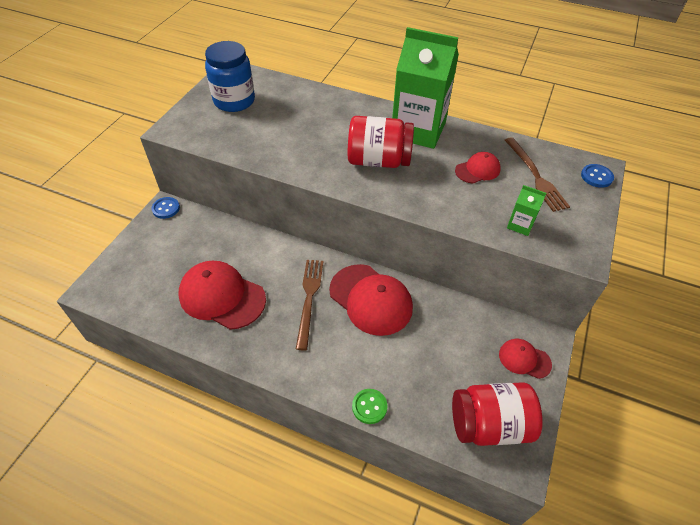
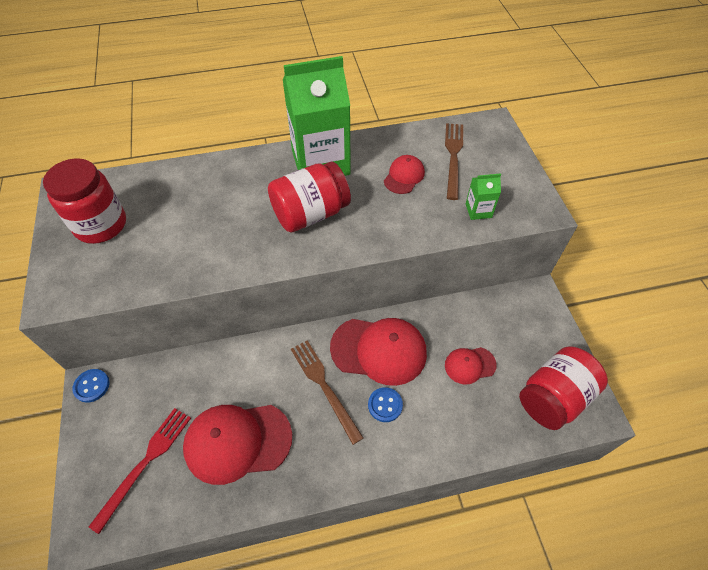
camera: 35 degrees left, 5 degrees up
(158, 273) = (145, 463): none -> red fork
(234, 101) = (101, 225): blue jar -> red jar
(369, 407) = (456, 451): green button -> none
(524, 359) = (535, 323): red cap -> red cap (469, 365)
(535, 176) = (453, 157): brown fork -> brown fork turned 120 degrees counterclockwise
(596, 177) = (498, 133): blue button -> blue button (385, 405)

